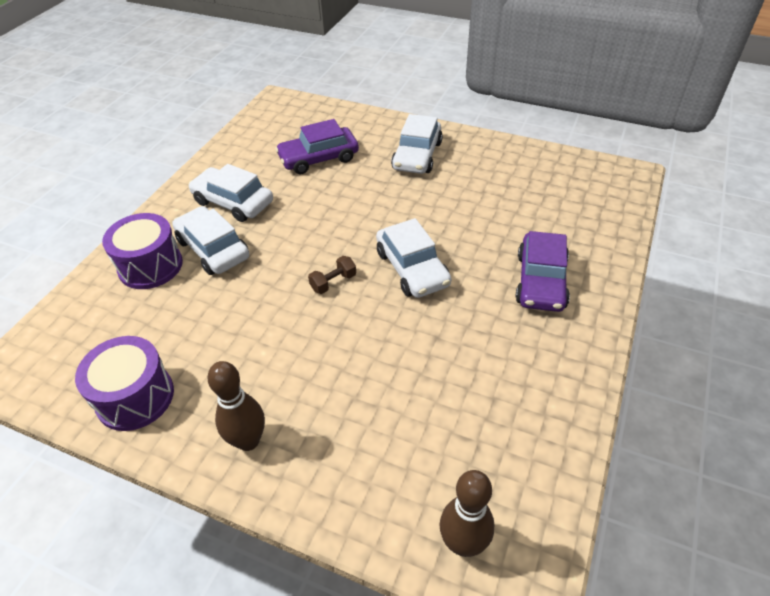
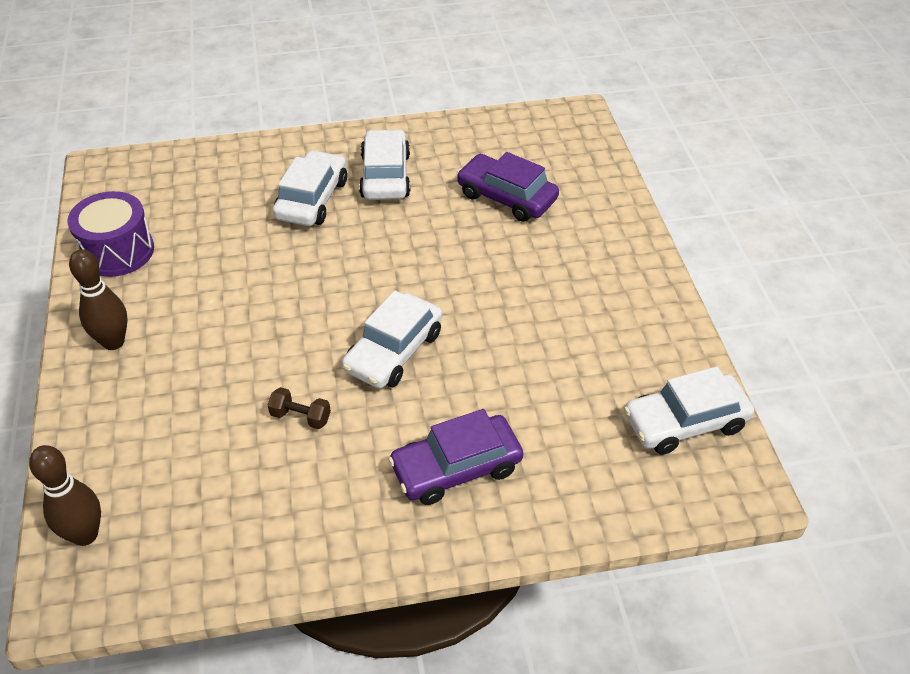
camera: 55 degrees right, 0 degrees up
(150, 266) = (262, 174): purple drum -> none
(333, 282) = (330, 302): brown dumbbell -> brown dumbbell (300, 417)
(417, 156) = (586, 270): white car -> white car (685, 422)

